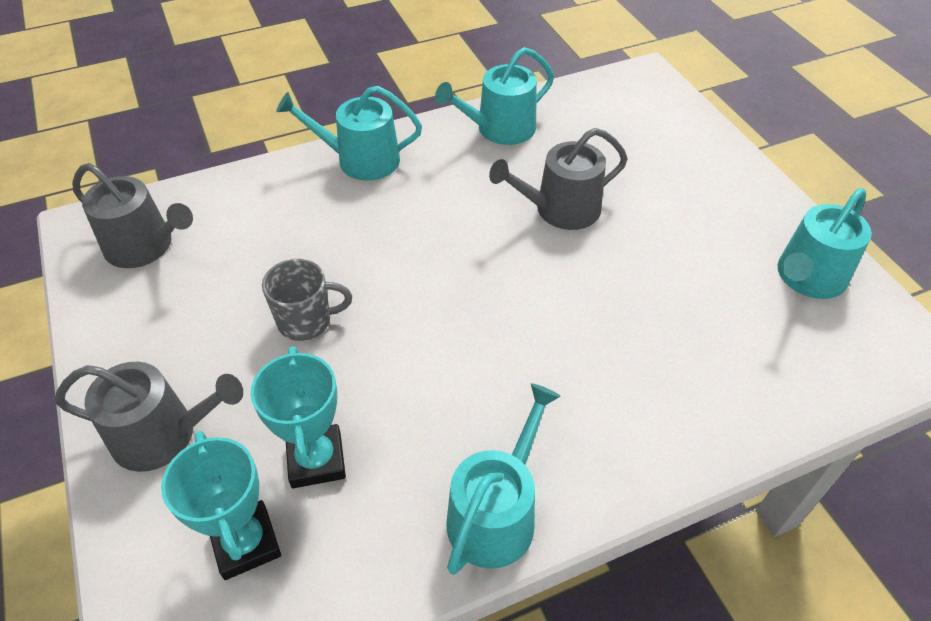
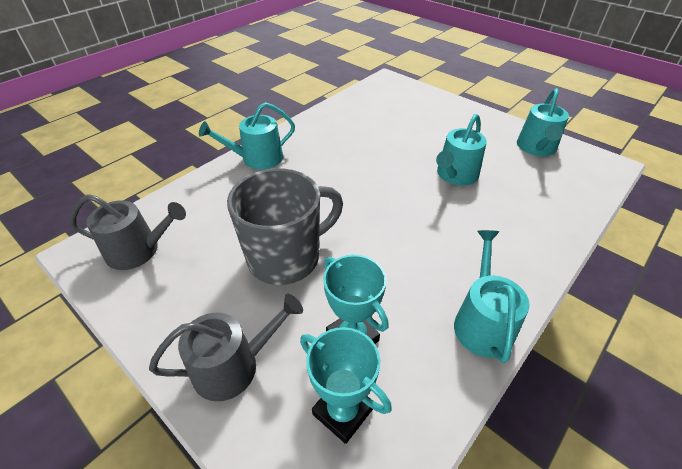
camera: 25 degrees left, 5 degrees down
(306, 321) = (286, 257): grey mug -> grey mug, size x1.92
(499, 129) = (329, 122): turquoise watering can -> turquoise watering can (455, 175)
(560, 209) = (392, 152): grey watering can -> none

